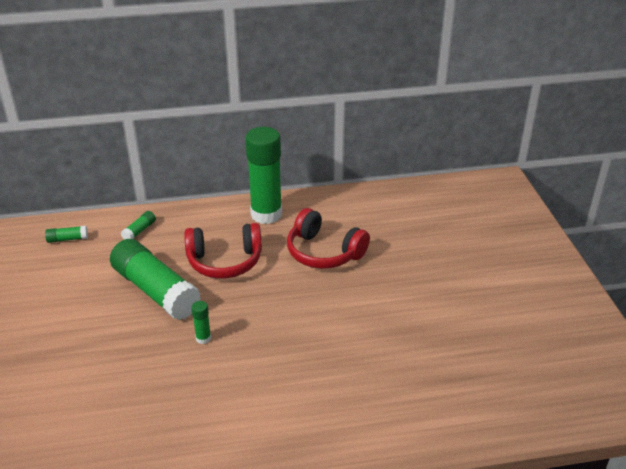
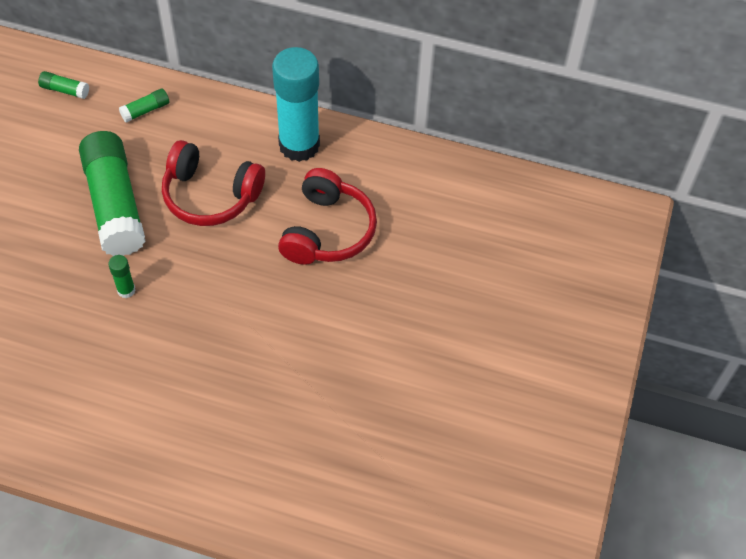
camera: 25 degrees right, 20 degrees up
(266, 214) = (299, 145): green glue stick -> turquoise glue stick
(324, 252) = (327, 231): red headphones -> red headphones turned 135 degrees counterclockwise

